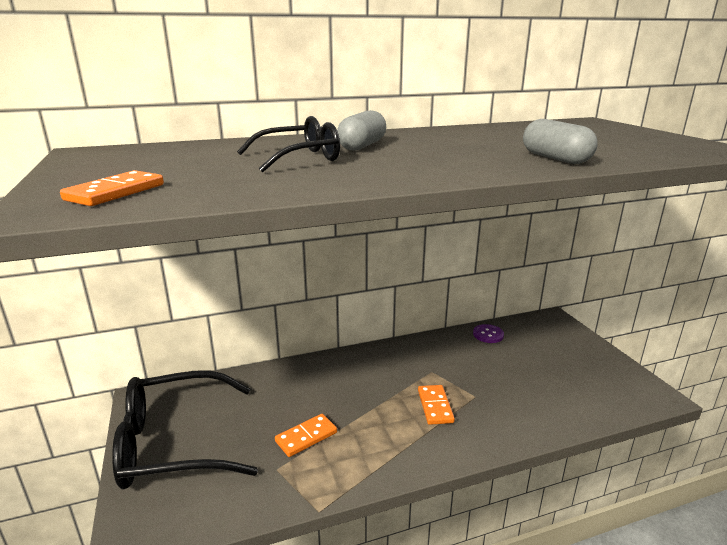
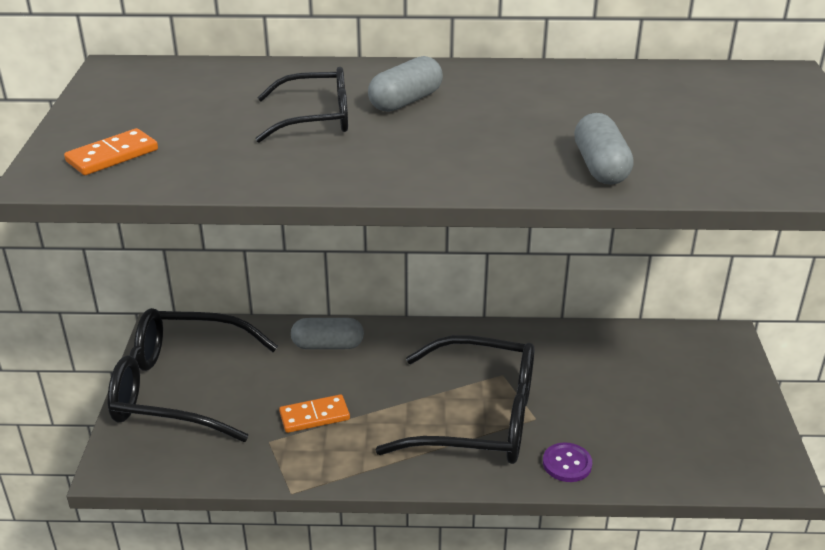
camera: 20 degrees right, 10 degrees up
(289, 380) = (327, 345): none -> grey capsule
(435, 406) = (478, 418): orange domino -> black glasses
(488, 334) = (612, 341): purple button -> purple button (567, 464)

